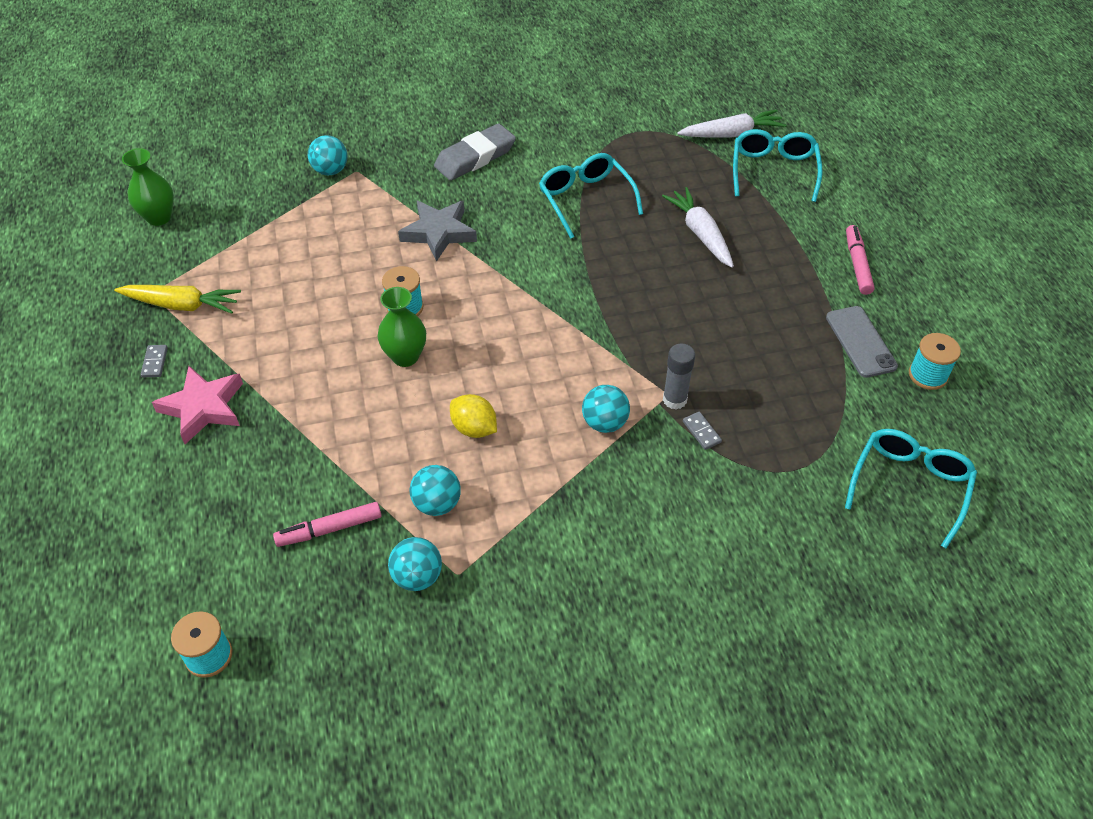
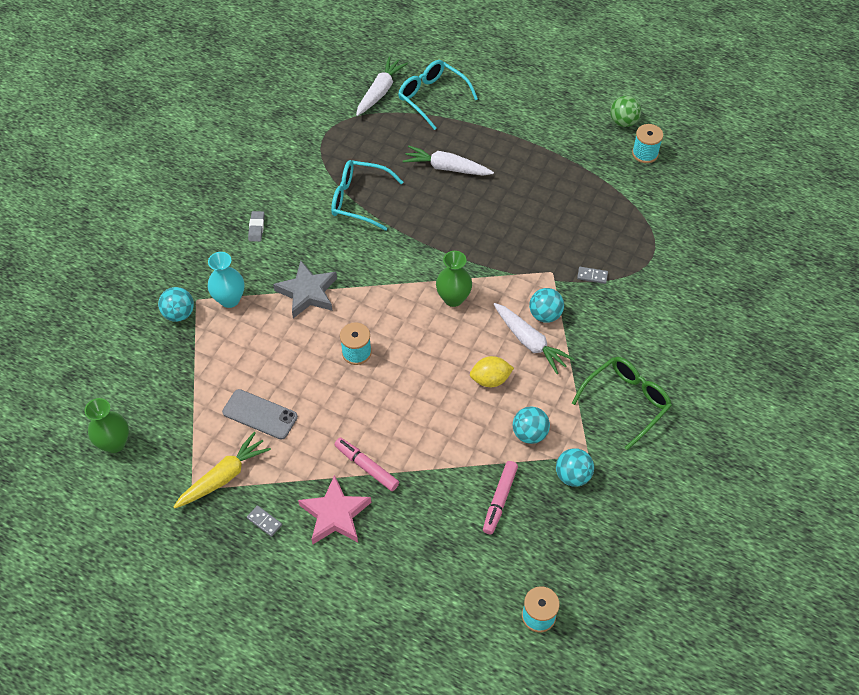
camera: 50 degrees left, 5 degrees up
(378, 190) = (229, 299): none -> turquoise vase
(405, 356) = (399, 378): green vase -> green vase (453, 298)
(475, 157) = (256, 228): grey eraser -> grey eraser, size x0.49
(555, 432) = (530, 342): none -> white carrot
(563, 567) = (626, 402): none -> green glasses
(674, 400) = (559, 271): grey glue stick -> none
(857, 264) = (542, 119): pink marker -> pink marker (366, 467)
(860, 342) = (597, 162): grey phone -> grey phone (260, 414)
(909, 486) = (705, 217): turquoise glasses -> none
(946, 330) = (623, 122): none -> green ball

